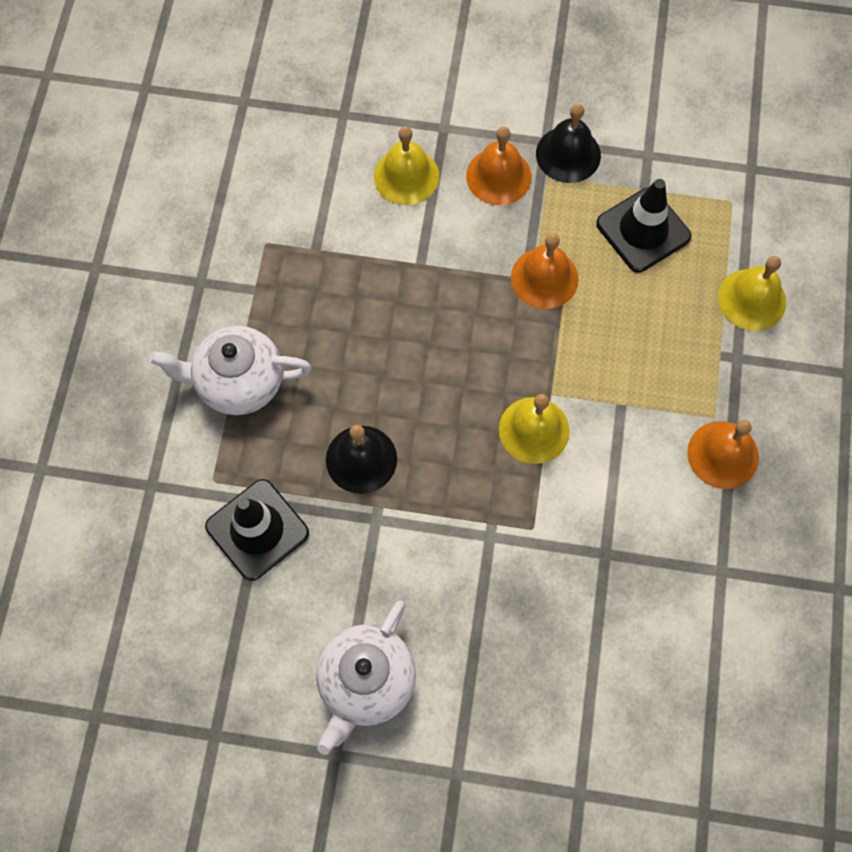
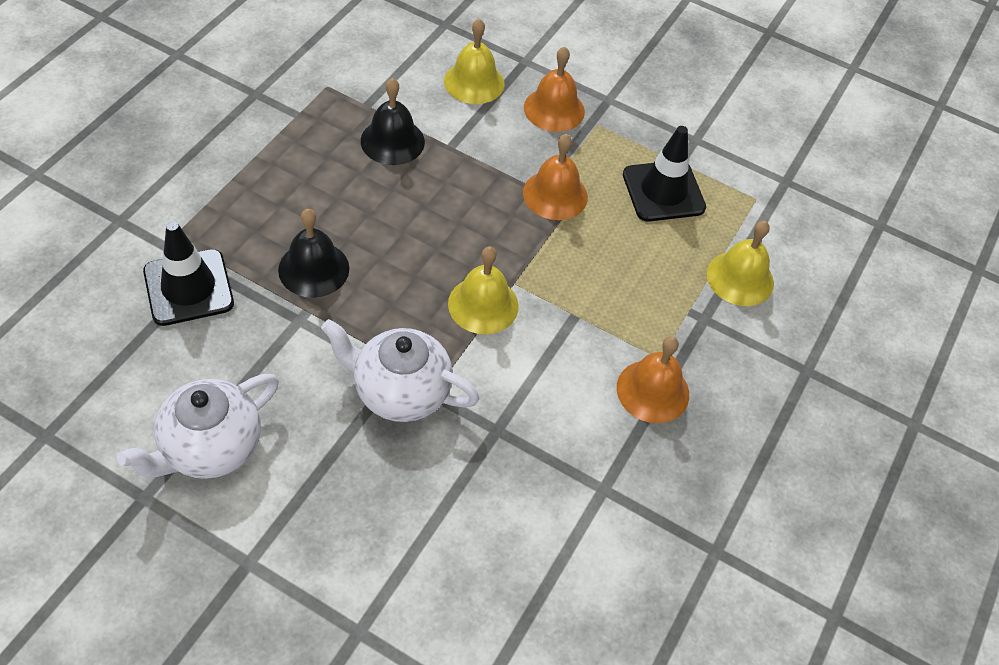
camera: 15 degrees right, 15 degrees down
(238, 382) = (242, 174): white teapot -> white teapot (400, 391)
(568, 154) = (624, 115): black bell -> black bell (392, 141)

